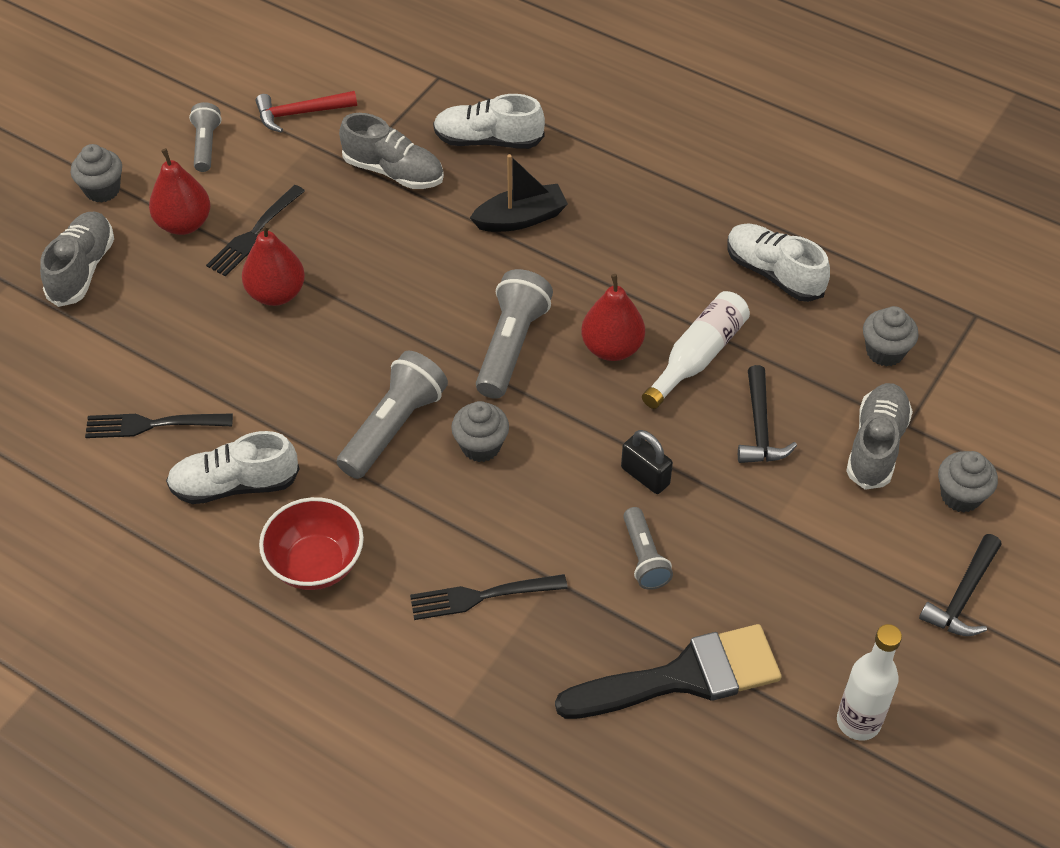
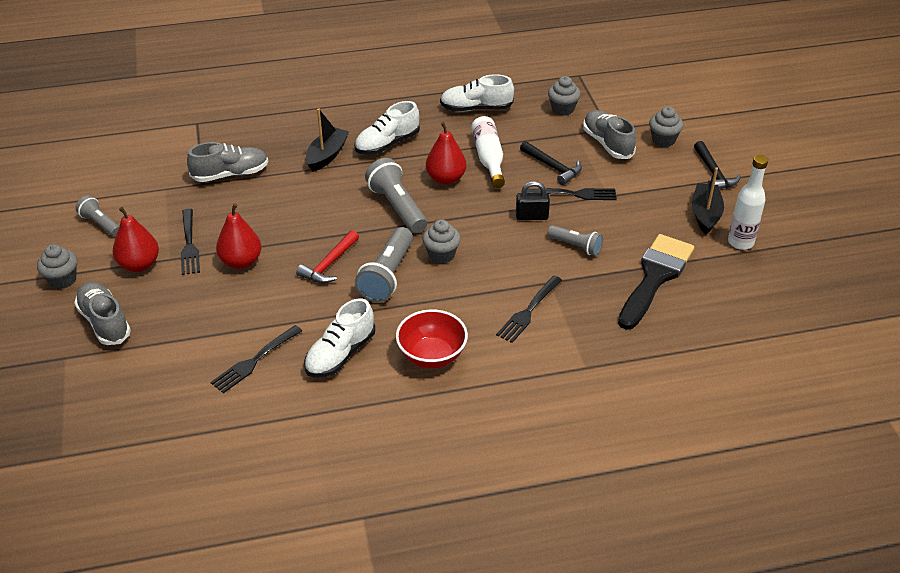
camera: 45 degrees left, 10 degrees down
(300, 113) = (138, 179): red hammer -> red hammer (329, 264)
(393, 427) = (387, 276): grey flashlight -> grey flashlight turned 150 degrees counterclockwise
(488, 140) = (263, 134): white shoe -> white shoe (387, 144)
(735, 485) = (573, 194): none -> black fork
(867, 646) = (705, 214): none -> black boat

